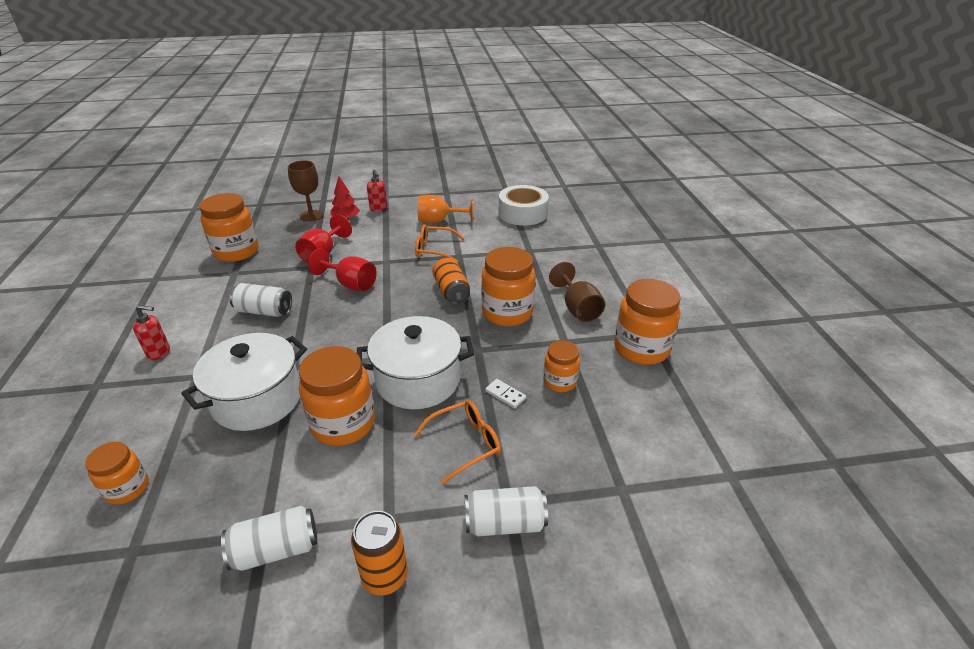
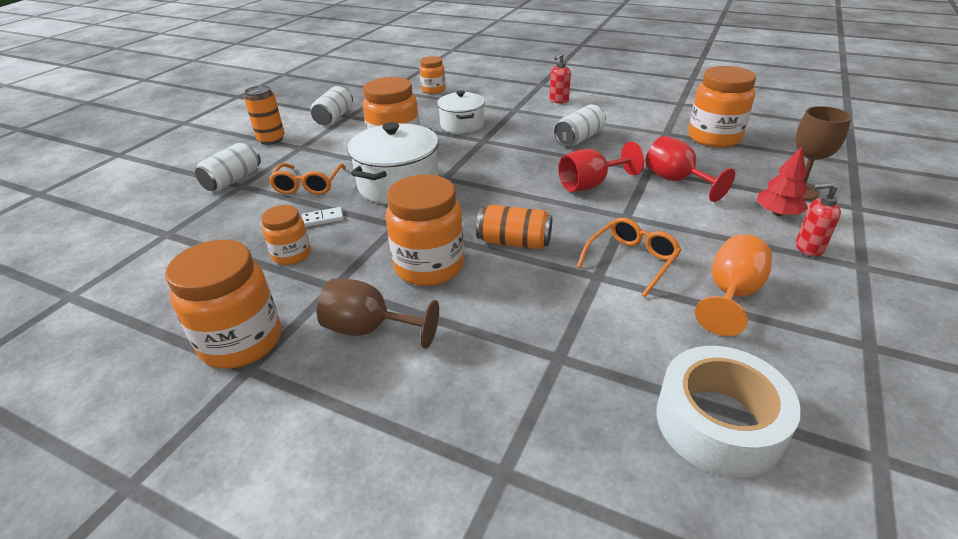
camera: 125 degrees right, 0 degrees up
(257, 399) = (462, 125): white pot -> white pot, size x0.64

